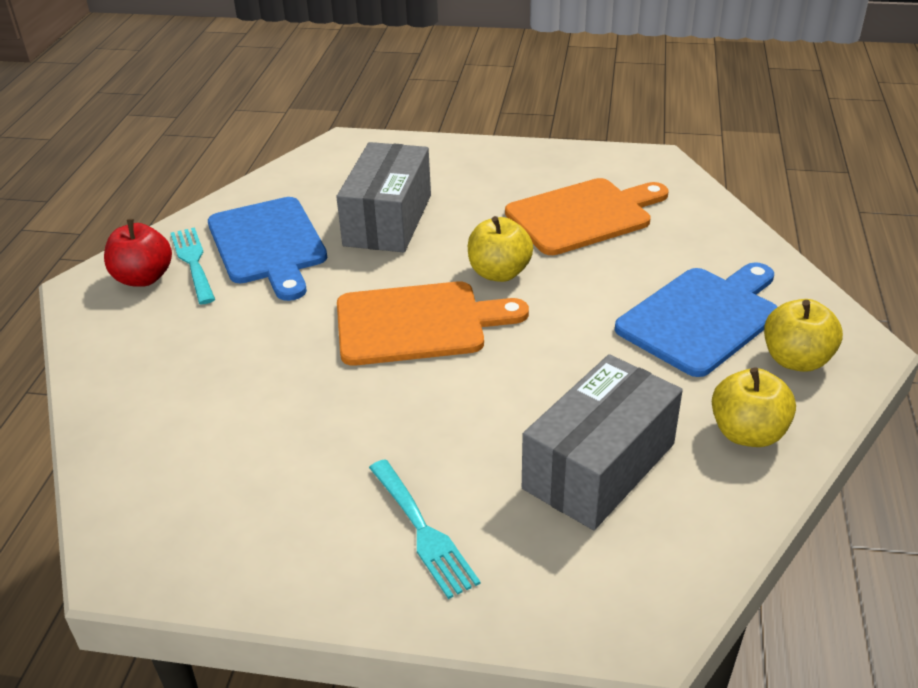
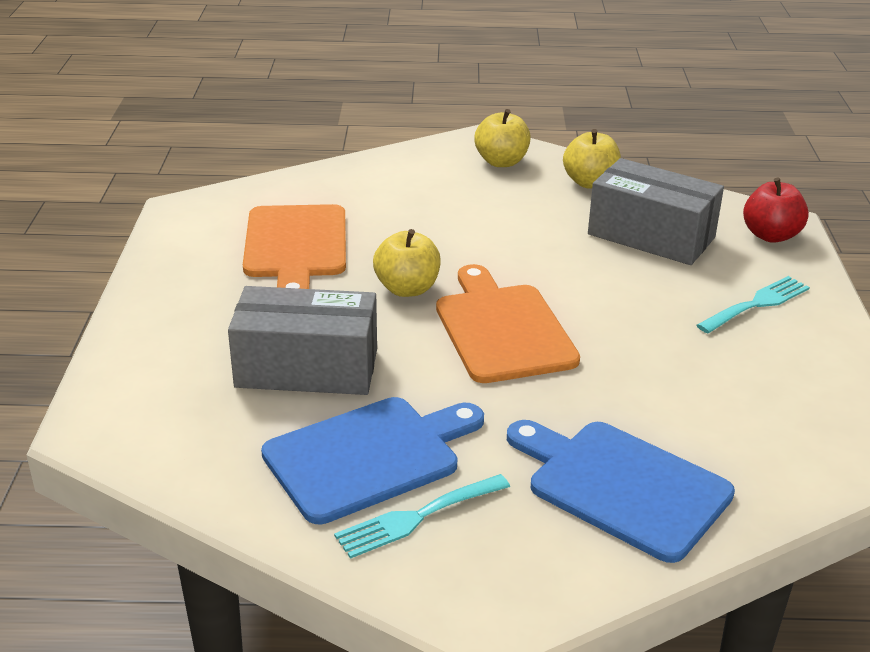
camera: 100 degrees left, 5 degrees down
(143, 278) = (462, 557): red apple -> red apple (770, 235)
(583, 215) = (296, 246): orange cutting board -> orange cutting board turned 150 degrees counterclockwise
(701, 318) = (457, 193): blue cutting board -> blue cutting board (621, 486)

